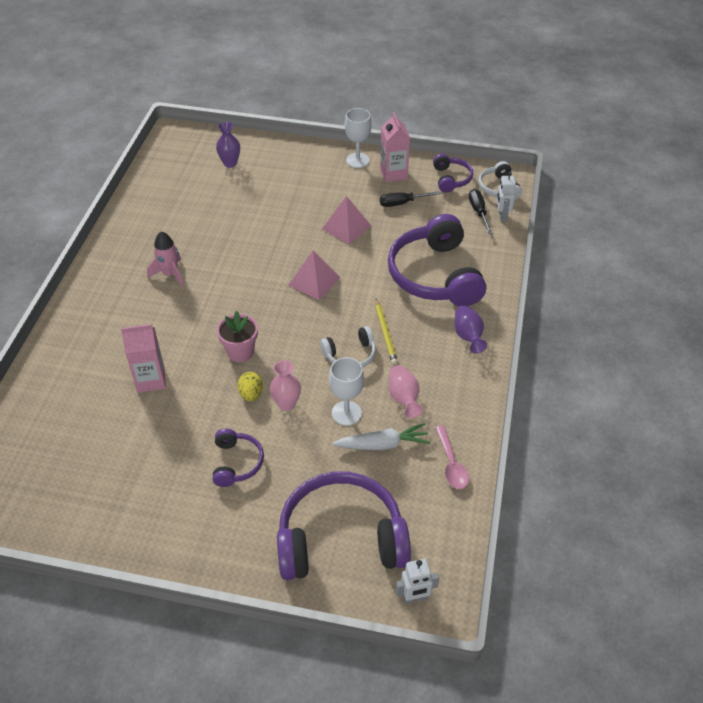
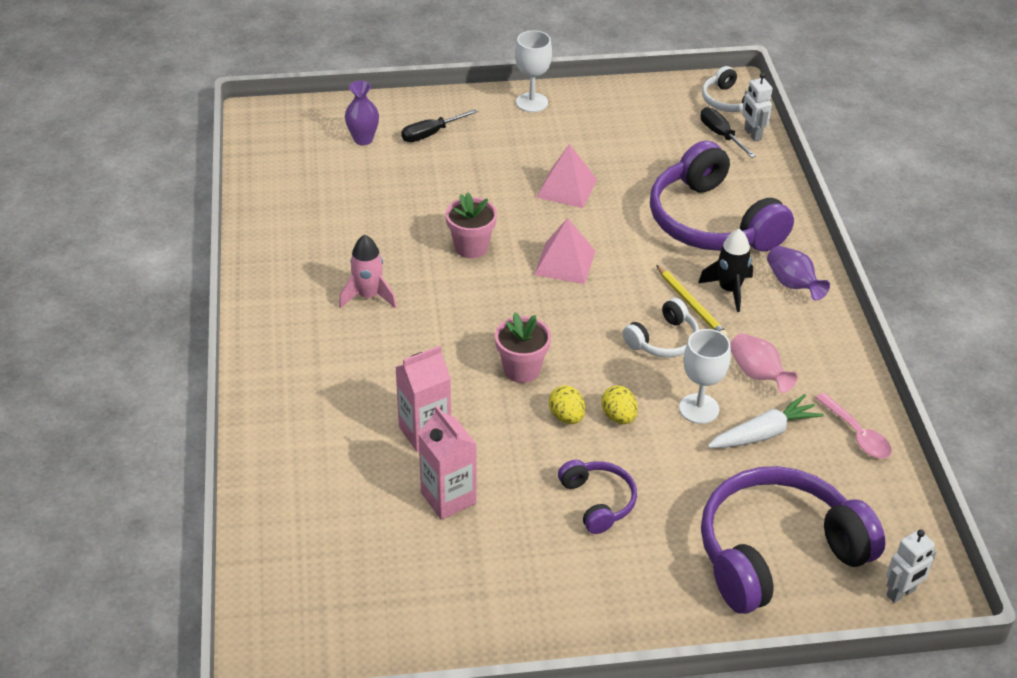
camera: 20 degrees left, 5 degrees down
(257, 255) = (471, 247): none -> pink flower pot
(286, 404) = (618, 417): pink vase -> yellow egg
(393, 173) = (588, 110): pink carton -> pink carton (448, 498)
(402, 203) = (620, 144): black screwdriver -> black screwdriver (431, 134)
(419, 329) = (729, 290): none -> black rocket
(451, 179) = (664, 102): purple headphones -> none

